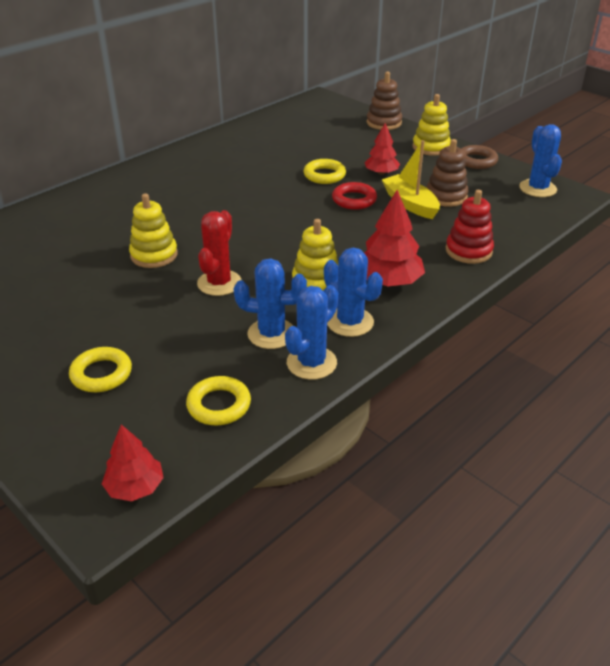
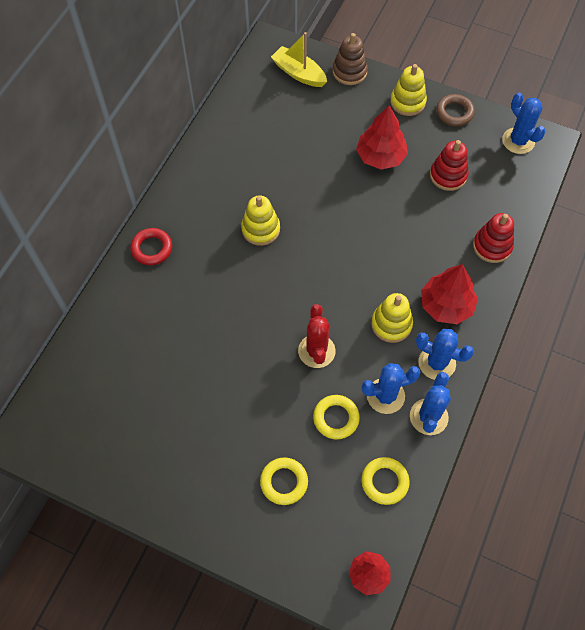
camera: 20 degrees left, 25 degrees up
(154, 255) = (244, 334): yellow stacking toy -> yellow stacking toy (260, 229)
(324, 175) = (333, 175): yellow ring -> yellow ring (336, 418)
(354, 200) = (374, 204): red ring -> red ring (152, 248)
(381, 173) = (380, 156): red tree -> red tree, size x1.56
(410, 204) = (423, 196): yellow boat -> yellow boat (299, 73)
(446, 196) = (448, 175): brown stacking toy -> red stacking toy

